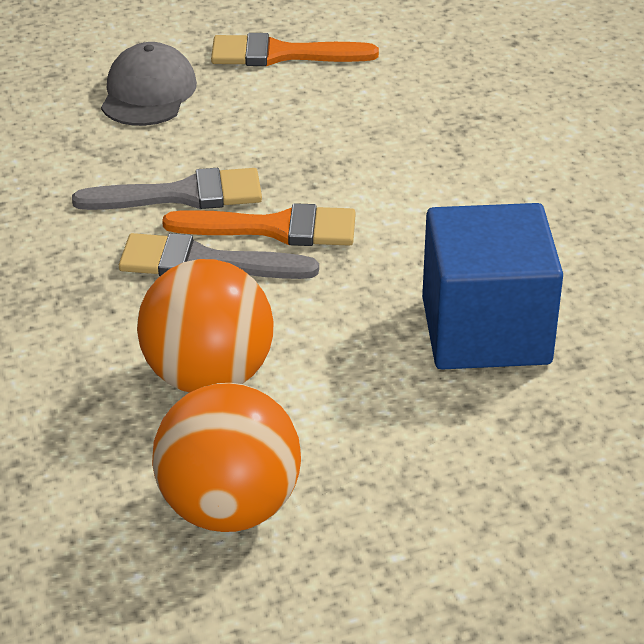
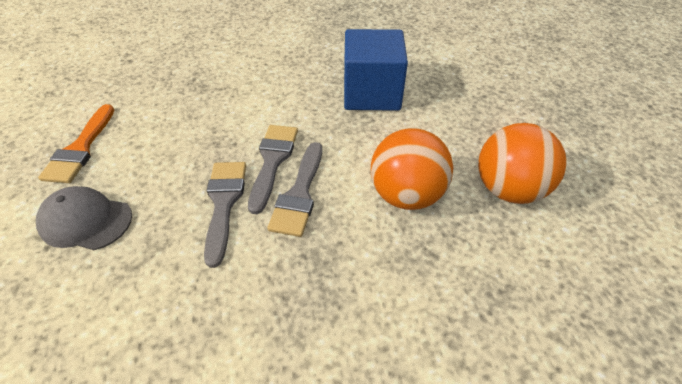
camera: 85 degrees left, 10 degrees up
(275, 228) = (273, 161): orange brush -> grey brush

